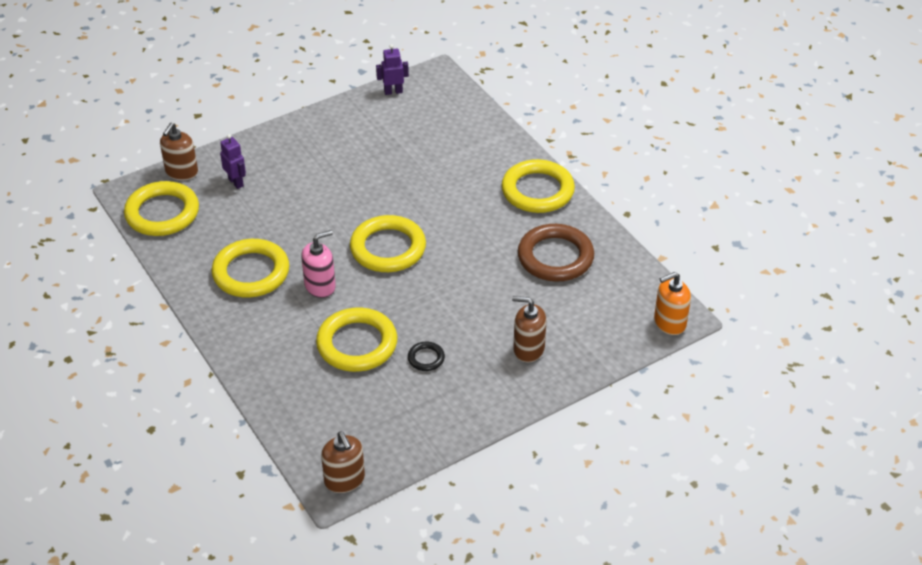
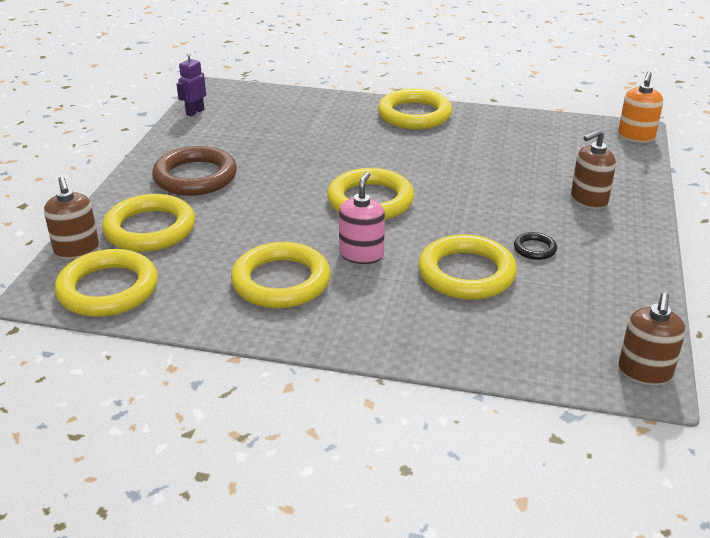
camera: 45 degrees left, 10 degrees down
(236, 182) = (150, 229): purple robot -> yellow ring
(344, 480) = (645, 372): brown soap dispenser -> brown soap dispenser turned 90 degrees clockwise
(555, 257) = (499, 142): brown ring -> brown ring (195, 177)

